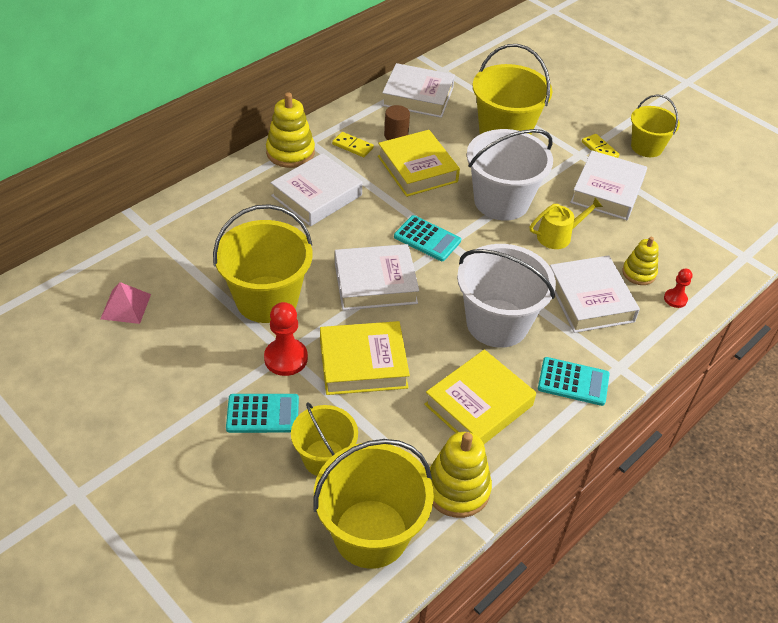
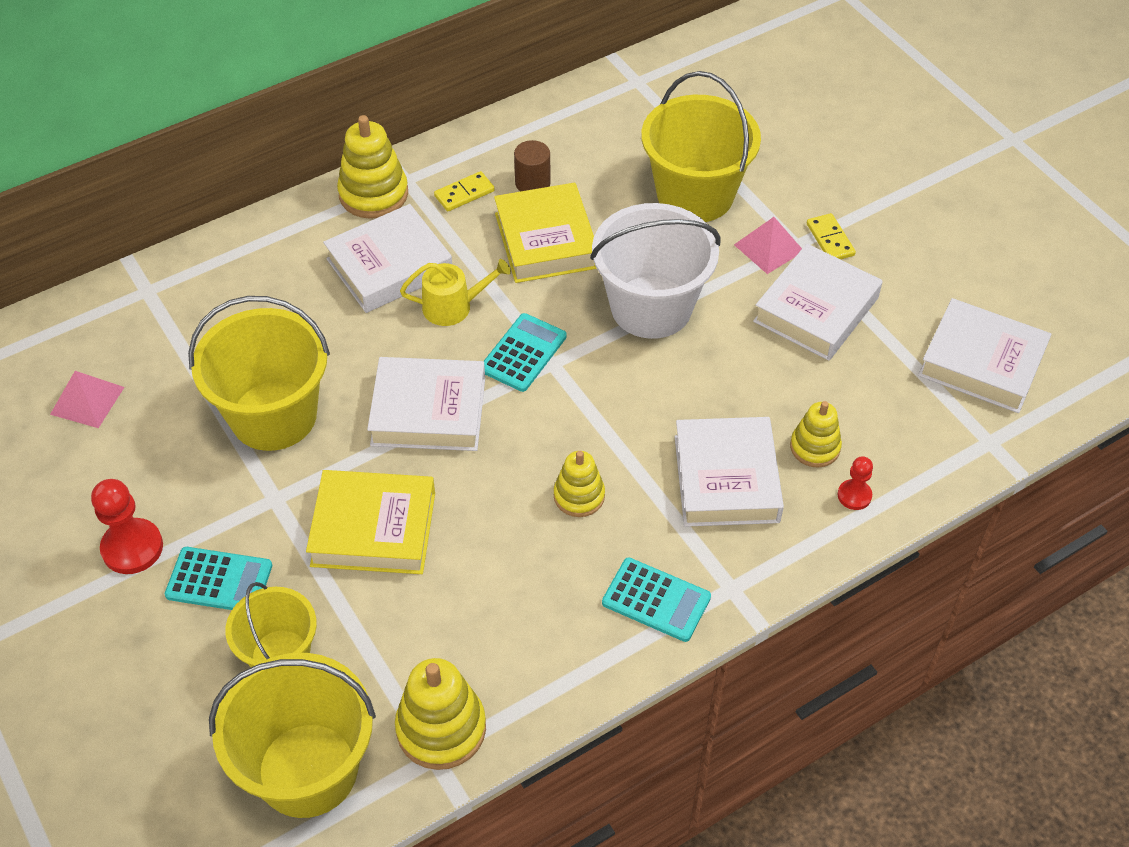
camera: 15 degrees right, 5 degrees up
(286, 358) = (273, 506): red pawn -> red pawn (132, 548)
(352, 146) = (464, 193): yellow domino -> yellow domino turned 75 degrees counterclockwise
(417, 96) = (585, 122): white book -> white book (981, 363)
(427, 239) = (523, 353): turquoise calculator -> turquoise calculator turned 105 degrees counterclockwise
(478, 405) = (511, 613): yellow book -> none
(497, 323) = (579, 496): white bucket -> yellow stacking toy
(558, 236) = (715, 373): yellow watering can -> yellow watering can (453, 306)
(563, 158) = (768, 248): none -> pink pyramid
(646, 147) = (905, 243): yellow bucket -> none

